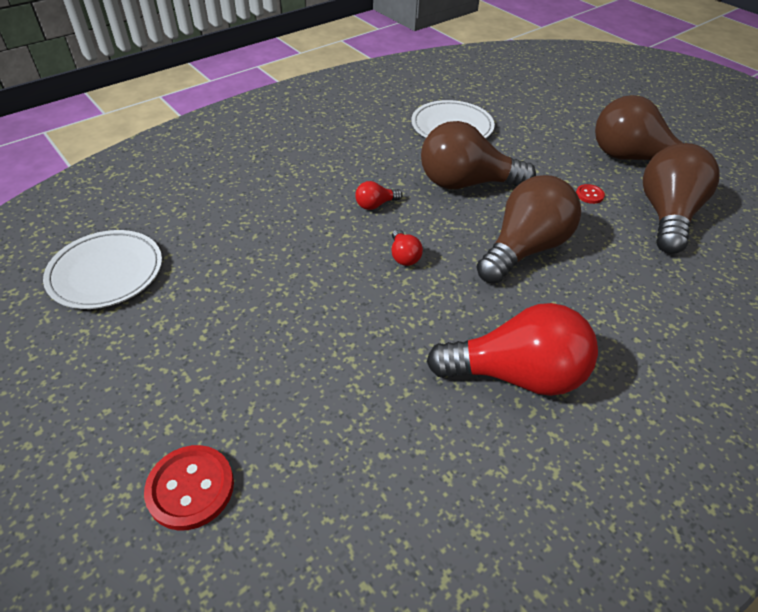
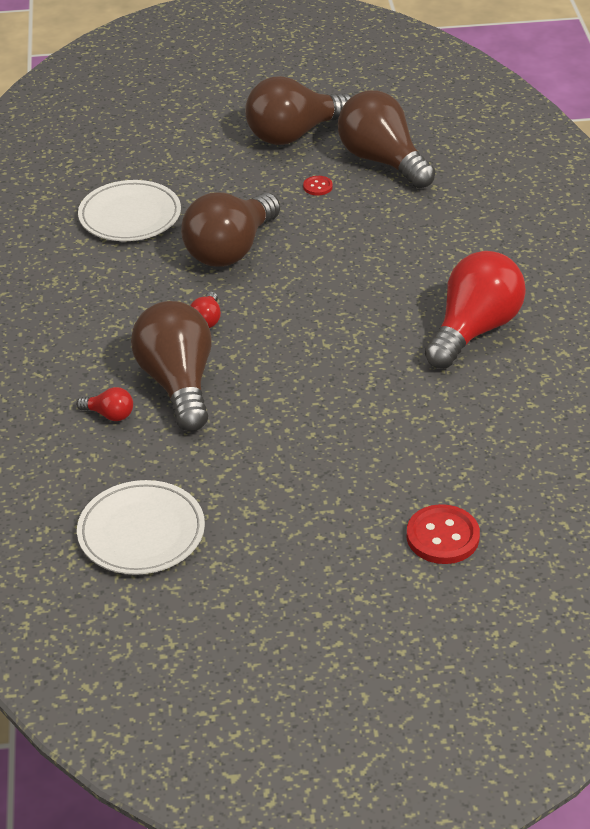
camera: 55 degrees left, 5 degrees down
(404, 256) = (294, 332): red light bulb -> red light bulb (109, 414)
(524, 249) = (349, 259): brown light bulb -> brown light bulb (178, 383)

